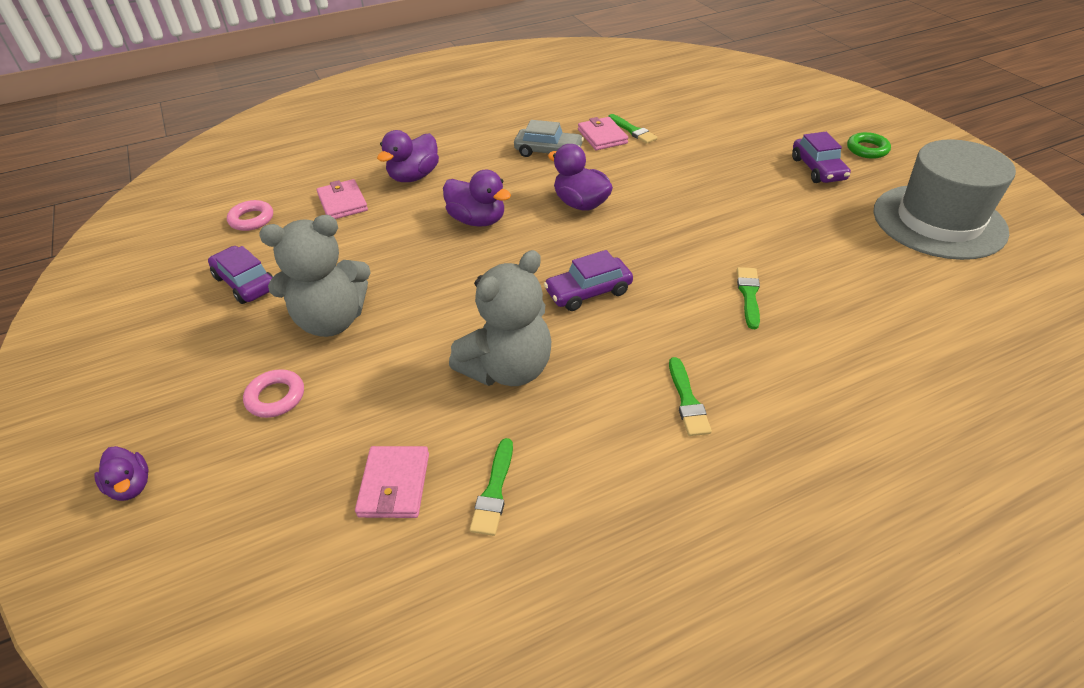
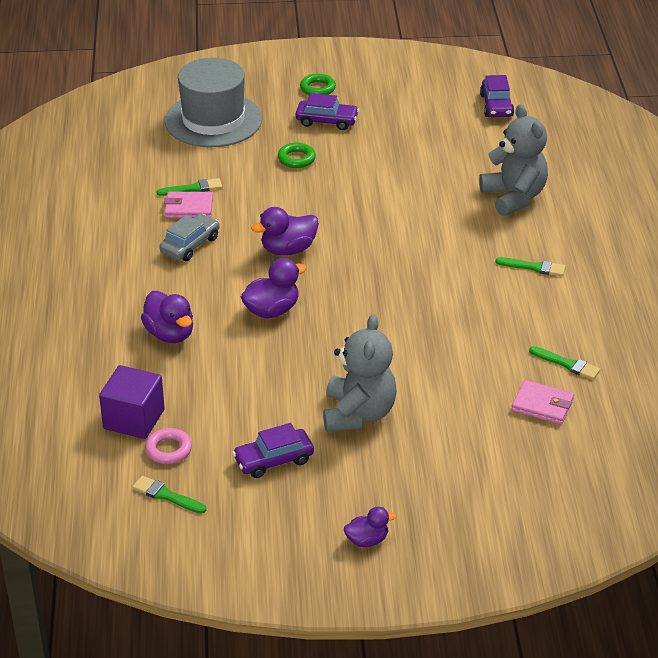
camera: 70 degrees left, 5 degrees down
(131, 486) = (484, 531): purple duck -> purple duck (367, 540)
(276, 397) = (431, 453): pink ring -> none
(290, 191) = (134, 419): none -> purple cube
(342, 203) = (183, 386): pink wallet -> none
(508, 369) = (464, 335): grey teddy bear -> grey teddy bear (514, 197)
(588, 292) = (404, 277): purple car -> purple car (496, 106)
(734, 169) = (296, 159): none -> green ring
(749, 295) = (452, 208): green brush -> green brush (166, 495)
(938, 221) = (426, 100): grey hat -> grey hat (213, 120)

